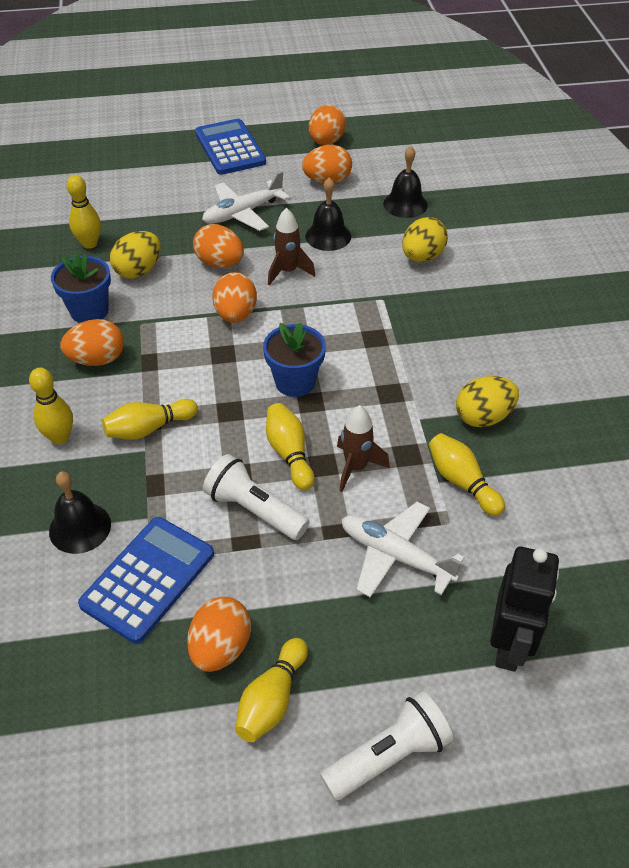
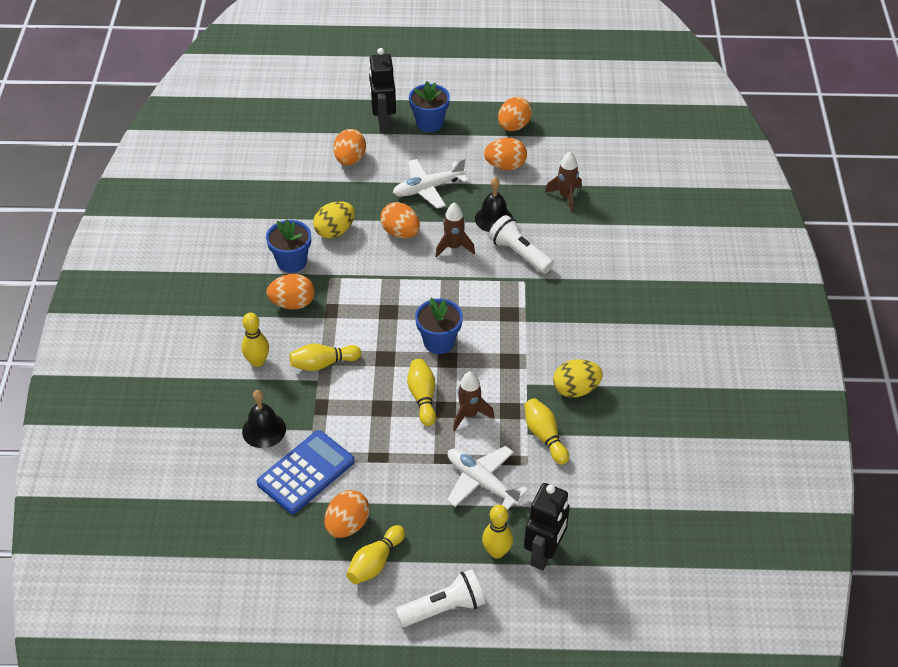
camera: 10 degrees right, 0 degrees up
(89, 244) = (299, 202): yellow bowling pin -> yellow bowling pin (497, 552)
(176, 152) = (383, 122): none -> black robot
(230, 148) = (429, 123): blue calculator -> blue flower pot
(236, 314) = (404, 279): orange egg -> orange egg (350, 159)
(255, 510) = (389, 435): white flashlight -> white flashlight (519, 254)
(405, 204) = (565, 196): black bell -> brown rocket
(422, 257) = (566, 247): yellow egg -> none

